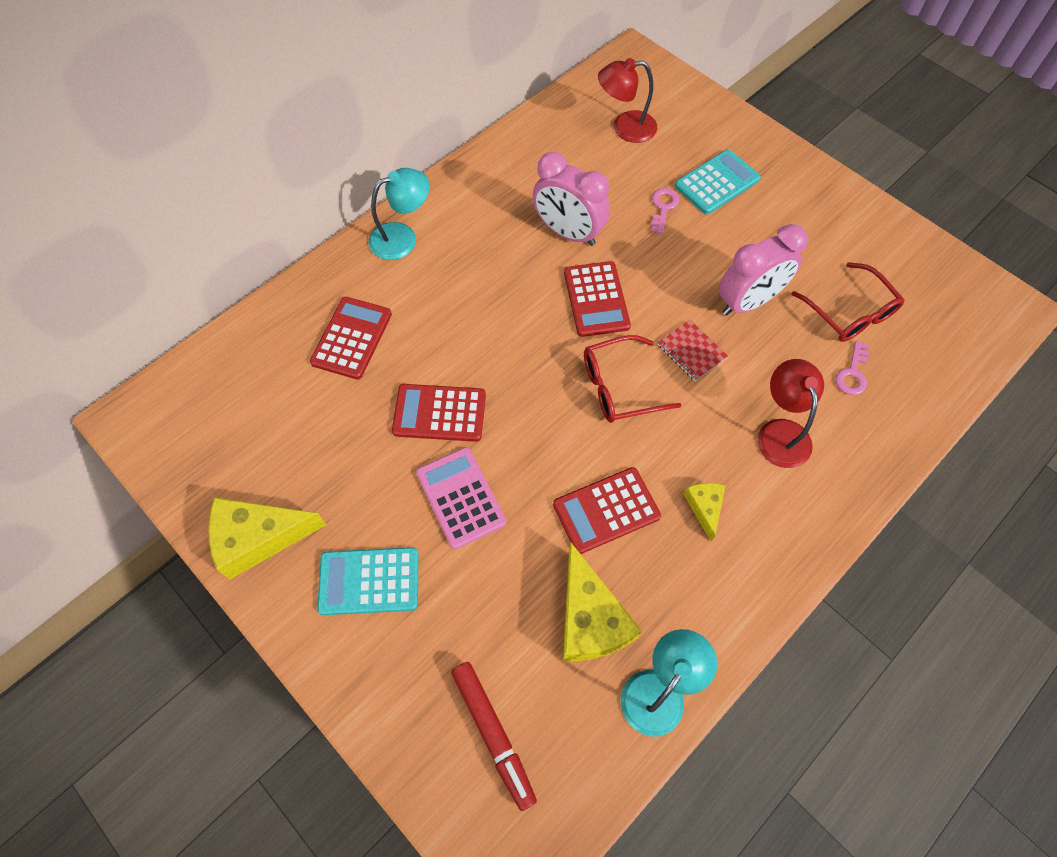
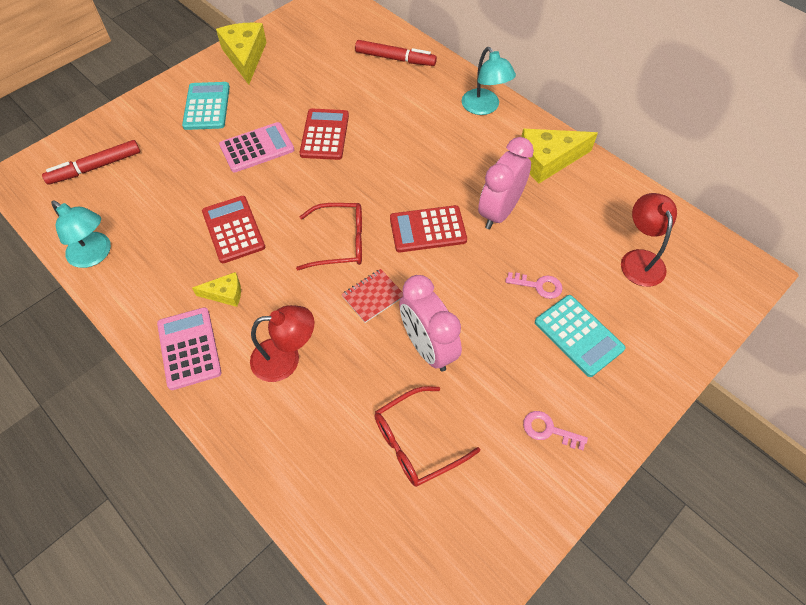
camera: 90 degrees right, 5 degrees down
(295, 332) = (395, 59): none -> red marker
(352, 338) = (390, 86): red calculator -> none
(590, 618) = (155, 217): yellow cheese -> yellow cheese (548, 160)
(619, 387) = (340, 242): red glasses -> red glasses turned 105 degrees clockwise
(784, 537) = (189, 348): none -> pink calculator
(852, 373) = (343, 432): pink key -> pink key (548, 430)

